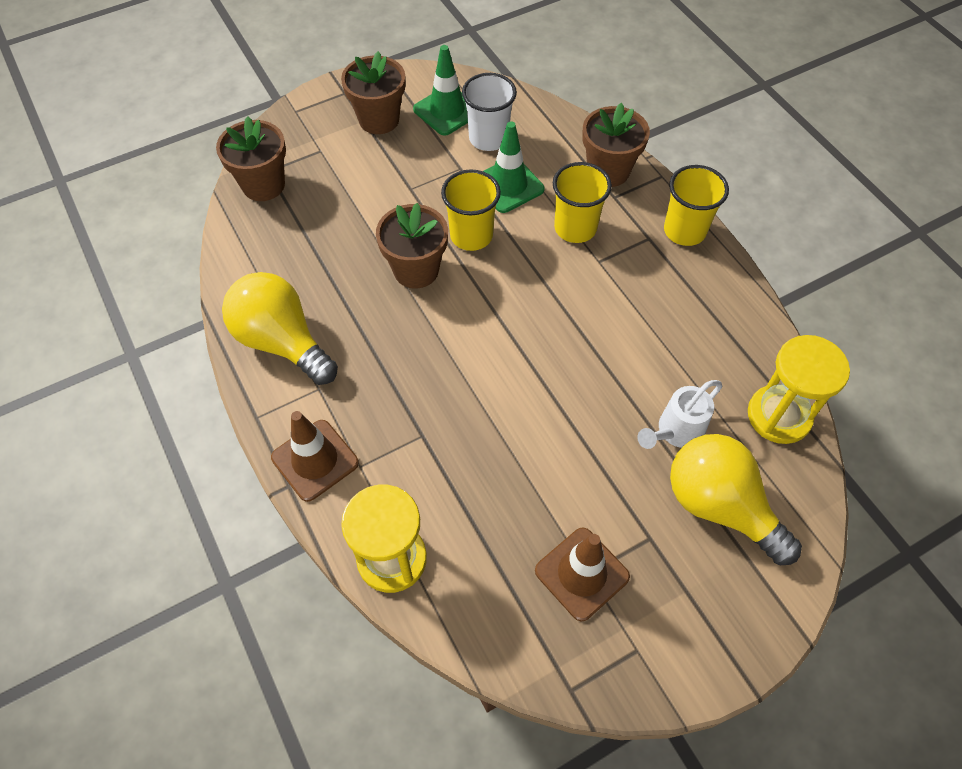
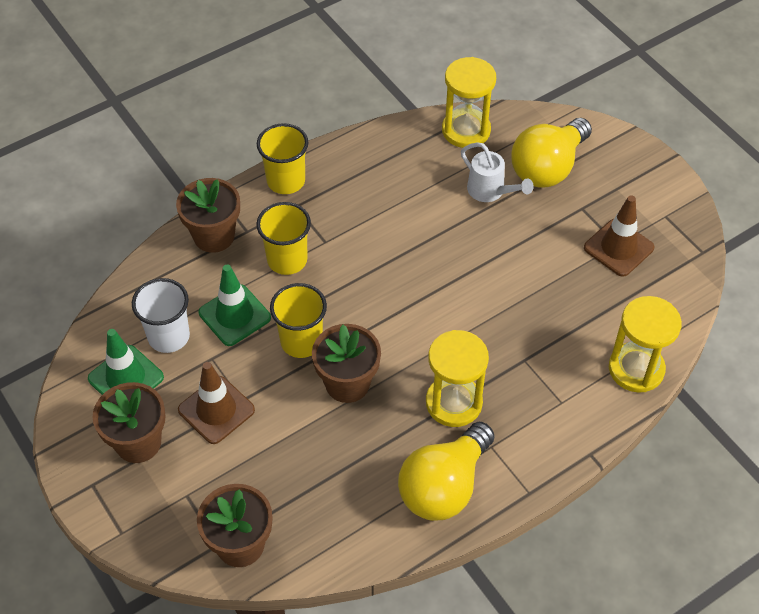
camera: 95 degrees left, 5 degrees down
(315, 460) = (562, 437): brown traffic cone -> brown traffic cone (216, 410)
(377, 360) = (454, 403): none -> yellow hourglass

